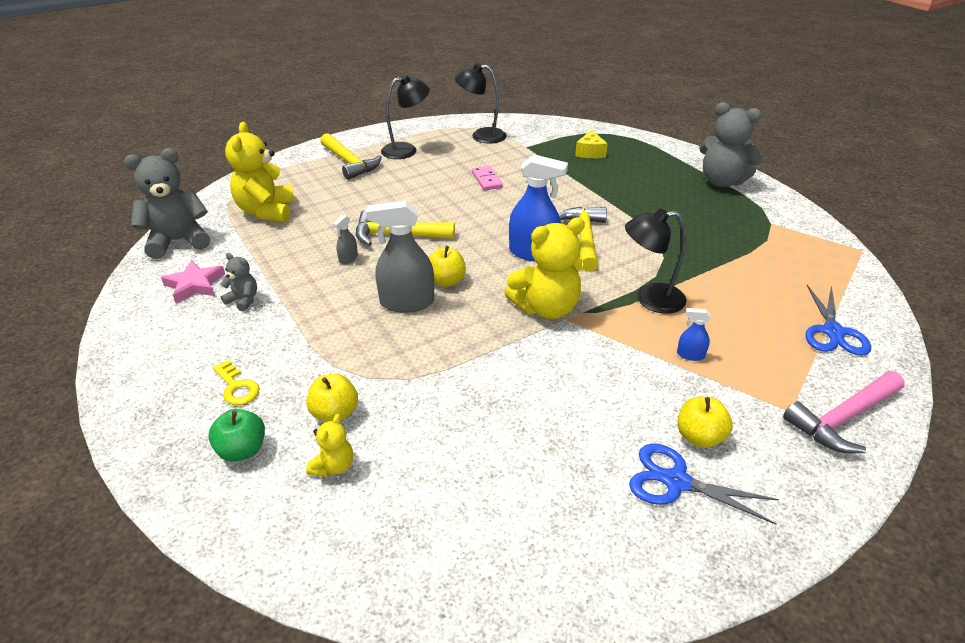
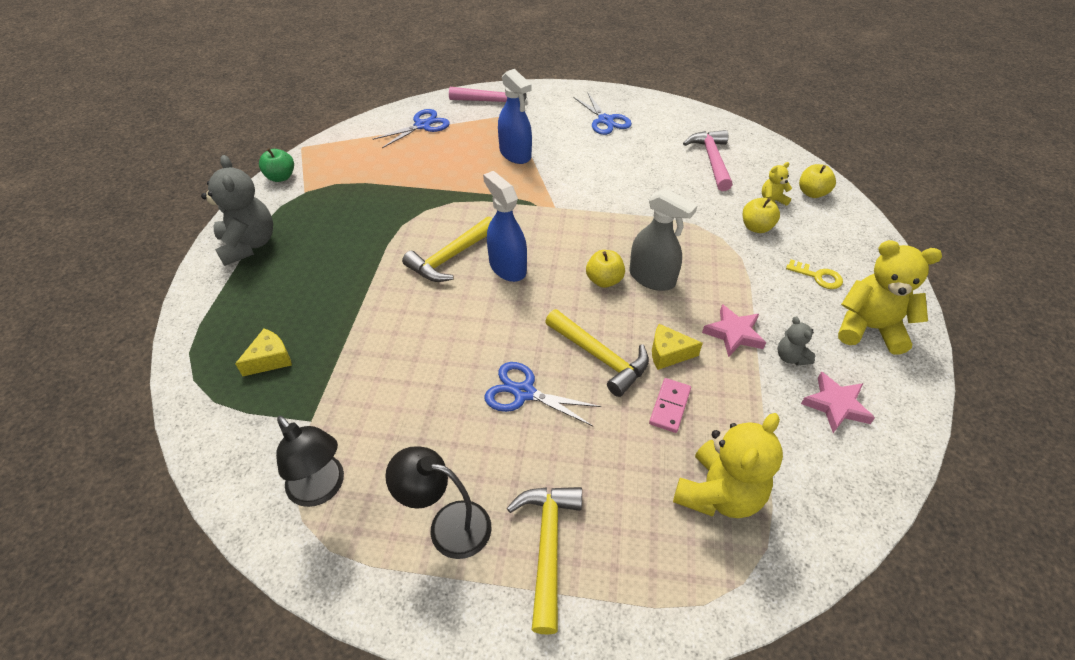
camera: 140 degrees left, 10 degrees up
(178, 241) = (847, 498): grey teddy bear -> none
(237, 387) = (818, 276): yellow key -> yellow key turned 120 degrees clockwise
(242, 450) = (824, 234): green apple -> green apple (281, 177)
(302, 295) = (734, 333): none -> pink star
(348, 259) = (668, 353): grey spray bottle -> yellow cheese
(427, 200) = (524, 393): none -> blue scissors
(462, 497) = (711, 160): none -> pink hammer
(487, 180) = (430, 386): pink domino -> pink domino (669, 406)
(546, 308) = (557, 220): yellow teddy bear -> yellow teddy bear (869, 328)
(650, 299) = (484, 191): black lamp -> none
(690, 355) = (515, 154): blue spray bottle -> blue spray bottle, size x2.15
(699, 437) = (570, 127): yellow apple -> yellow apple (812, 193)

